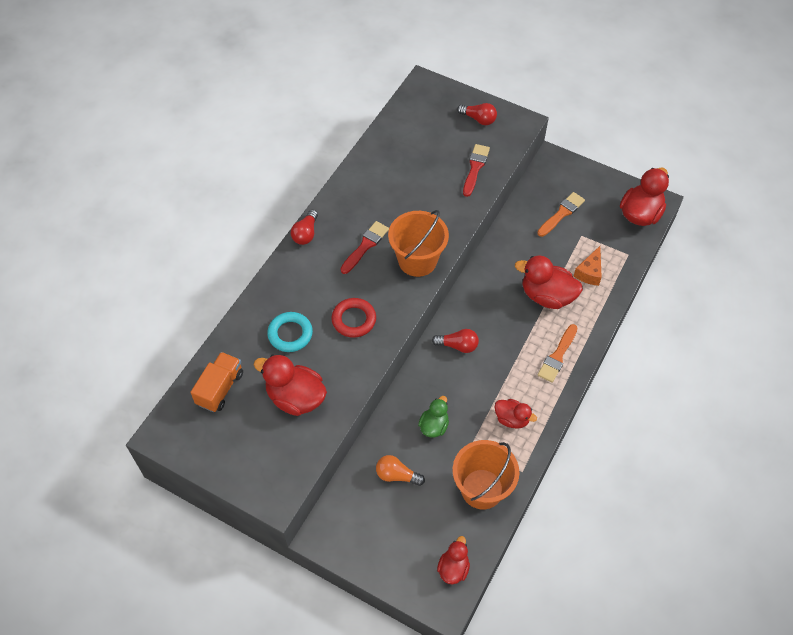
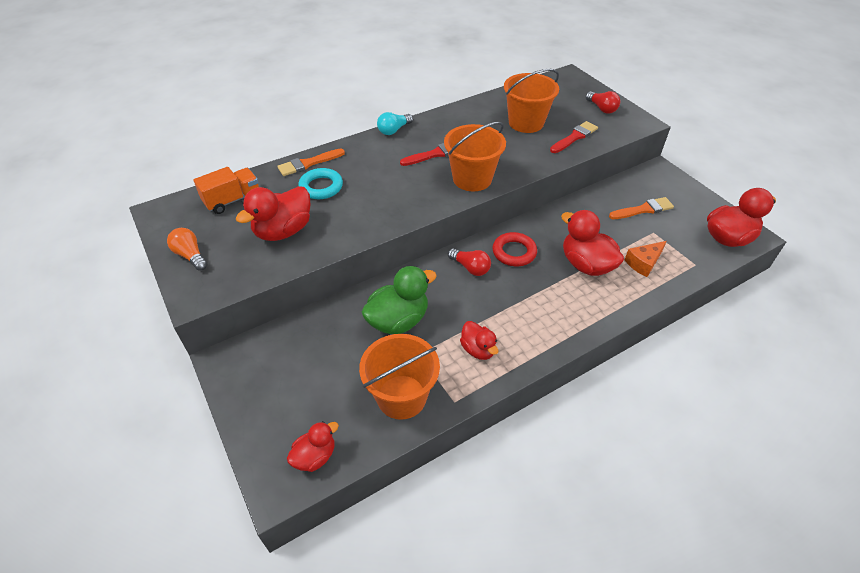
camera: 30 degrees right, 10 degrees down
(295, 398) = (283, 231): red duck -> red duck turned 105 degrees counterclockwise
(306, 233) = (394, 130): red light bulb -> turquoise light bulb
(354, 320) = (381, 198): red ring -> red ring (514, 252)
(397, 475) = (331, 344): orange light bulb -> orange light bulb (190, 255)
(422, 168) = (526, 123): none -> orange bucket
(434, 426) = (398, 320): green duck -> green duck, size x1.70
(557, 356) = (564, 317): orange brush -> orange brush (308, 163)

